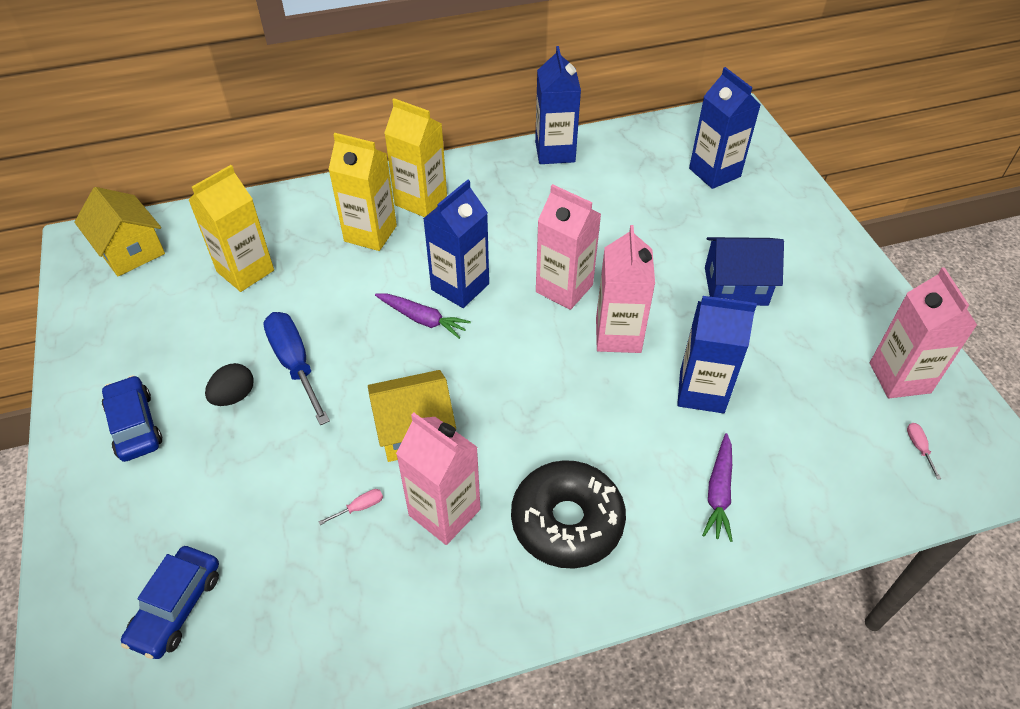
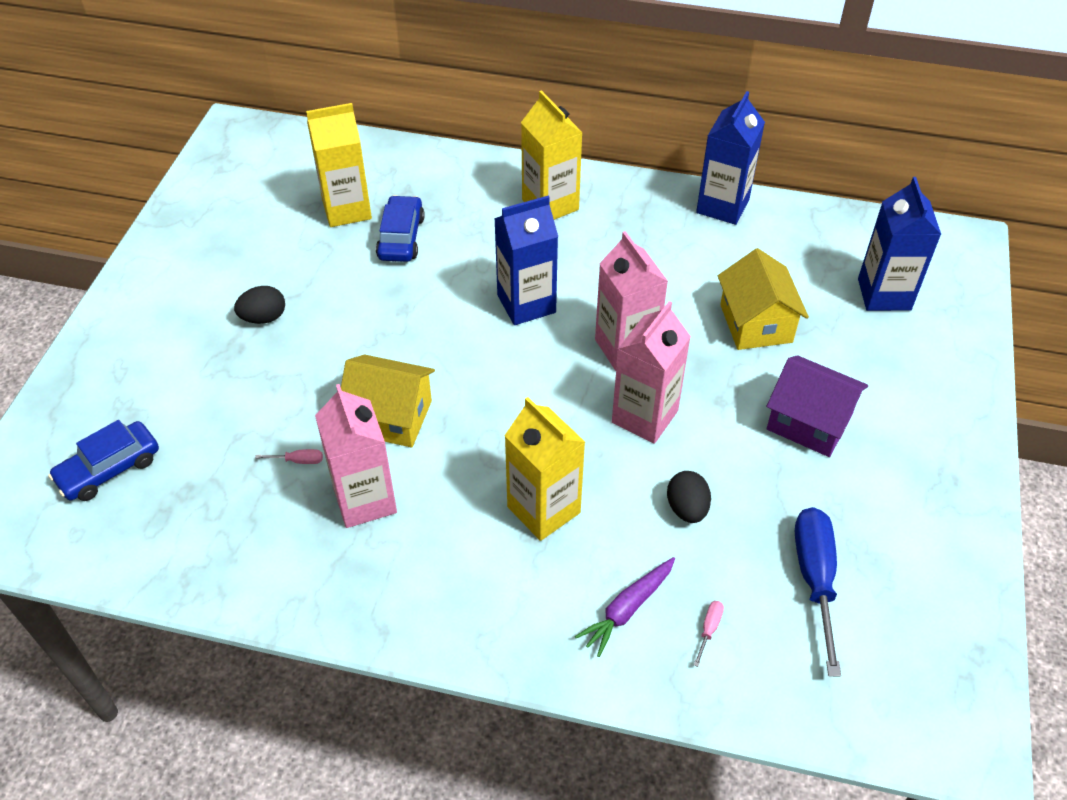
camera: 30 degrees right, 0 degrees up
(130, 250) = (266, 152): yellow house -> yellow house (756, 323)
(135, 425) = (173, 307): blue car -> blue car (401, 237)
(295, 364) = (331, 312): blue screwdriver -> blue screwdriver (815, 579)
(370, 233) = (480, 218): yellow carton -> yellow carton (543, 510)
(422, 319) = (469, 319): purple carrot -> none
(567, 522) = (464, 562): black donut -> none
(701, 391) = (687, 508): blue carton -> black egg
(736, 286) = (809, 422): blue house -> purple house
(899, 378) = (917, 596): pink carton -> none
(919, 448) = (877, 674): pink screwdriver -> pink screwdriver (709, 629)

